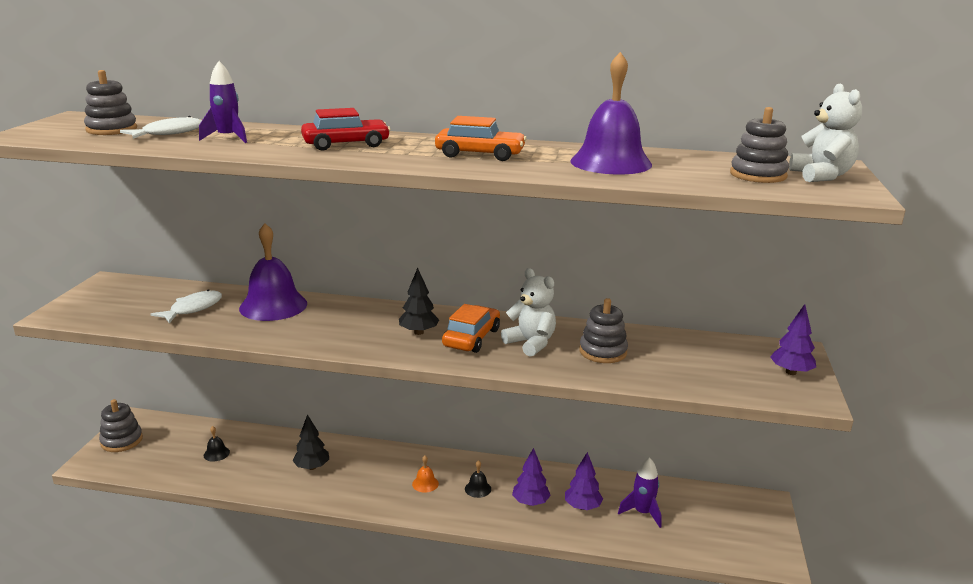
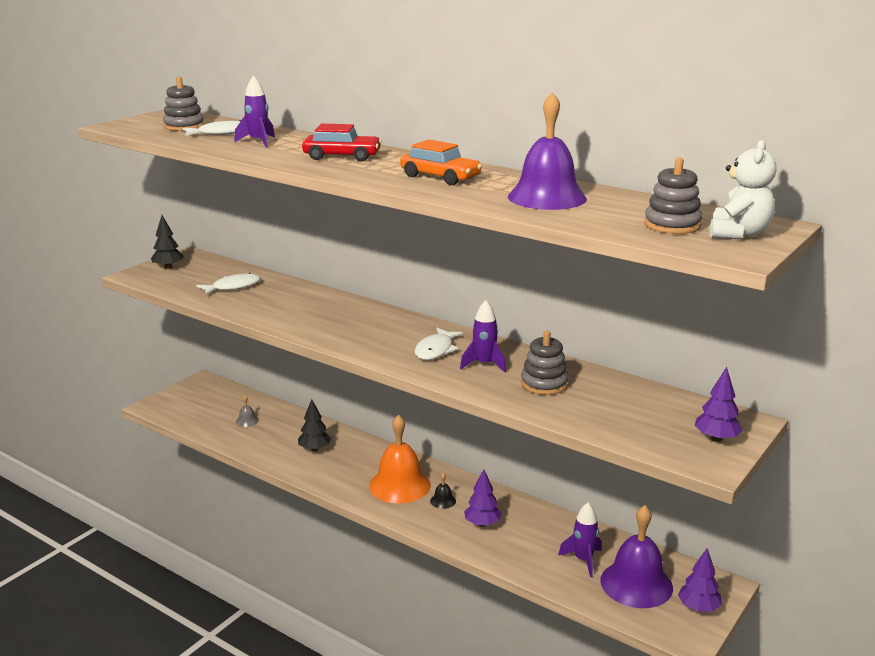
camera: 25 degrees right, 0 degrees up
(121, 441) = (183, 395): grey stacking toy -> none
(216, 453) = (247, 421): black bell -> grey bell
(273, 306) = (295, 295): purple bell -> purple bell (636, 584)
(418, 332) = (394, 337): black tree -> black tree (168, 267)
(425, 484) = (399, 485): orange bell -> orange bell, size x2.44
(471, 338) = (435, 350): orange car -> white fish
(531, 343) = (484, 364): white teddy bear -> purple rocket
(582, 507) = (528, 540): purple tree -> purple tree (698, 608)

